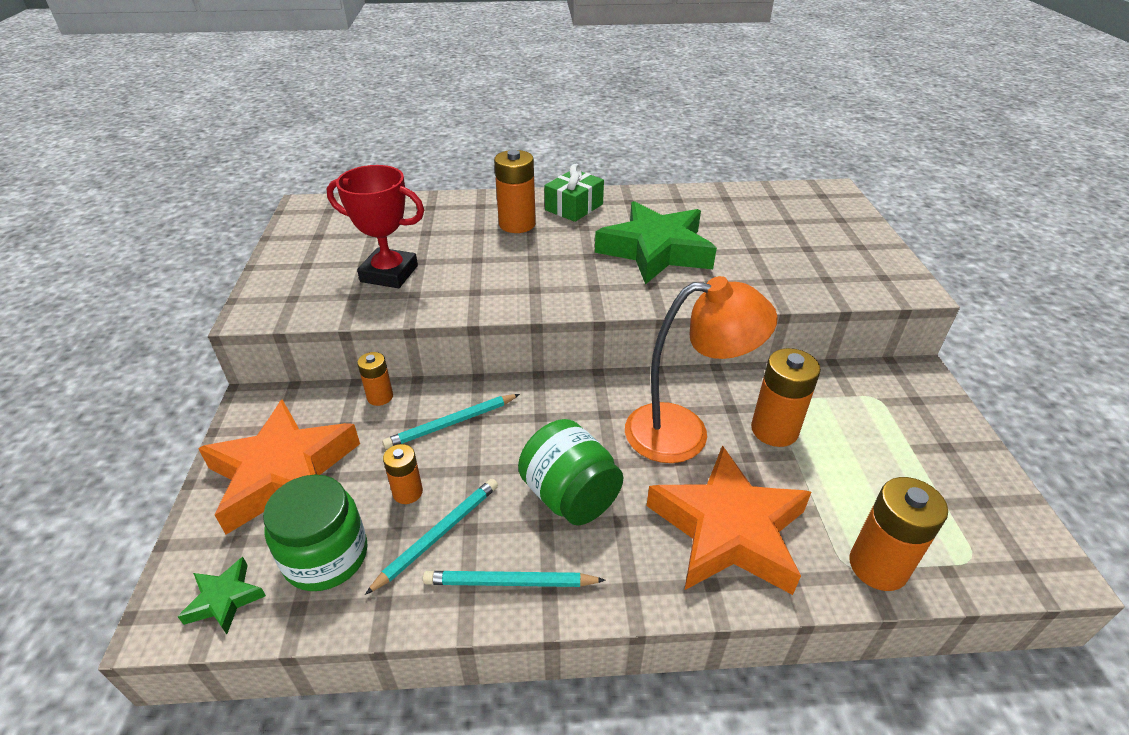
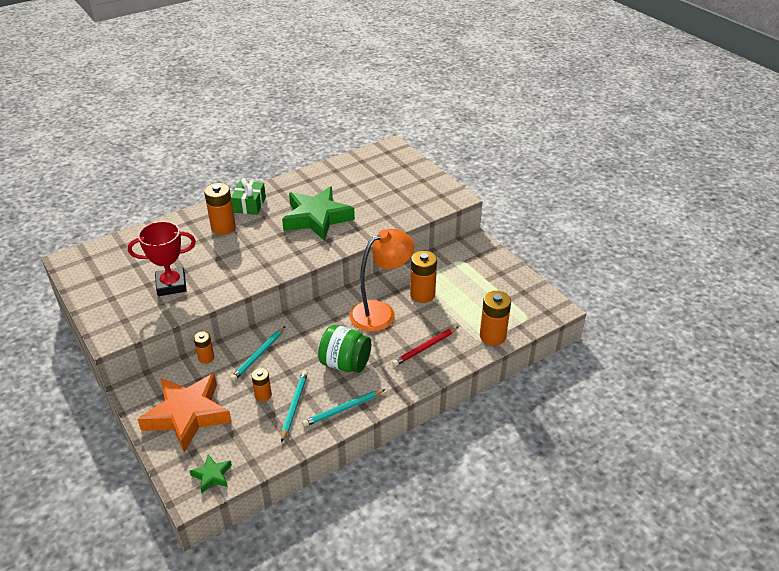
camera: 30 degrees left, 0 degrees up
(326, 556) = (246, 438): green jar -> none
(728, 530) = (425, 347): orange star -> red pencil

